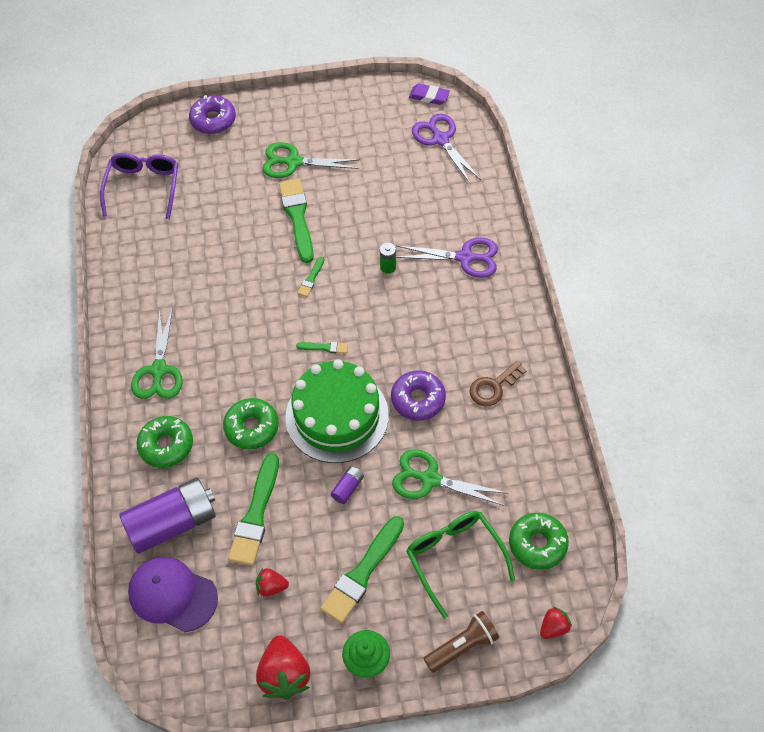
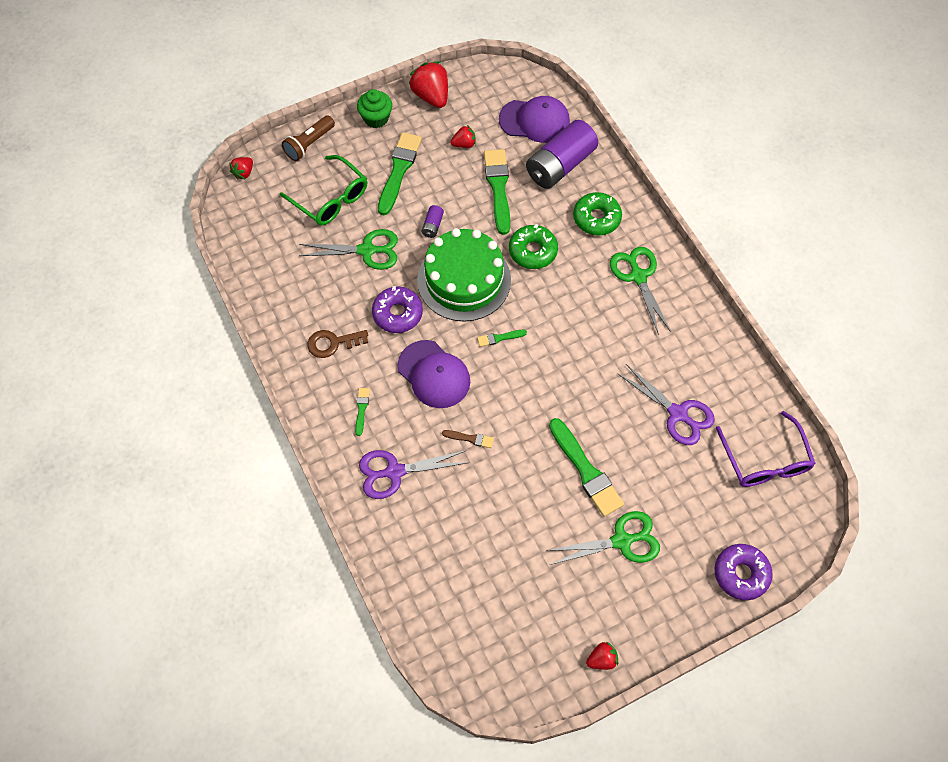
camera: 160 degrees right, 5 degrees up
(311, 279) = (541, 404): green brush -> green brush (361, 409)
(346, 96) = (602, 659): none -> red strawberry
(388, 267) = (470, 438): green battery -> brown brush
(401, 330) = (434, 374): none -> purple cap
(429, 96) = (501, 691): purple eraser -> none
(440, 139) = (466, 625): purple scissors -> purple scissors (678, 414)
(493, 387) = (332, 343): brown key -> brown key turned 135 degrees counterclockwise
(537, 544) = (267, 225): green donut -> none

